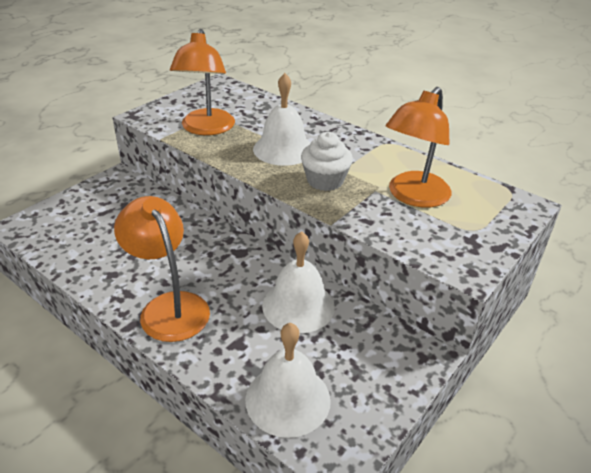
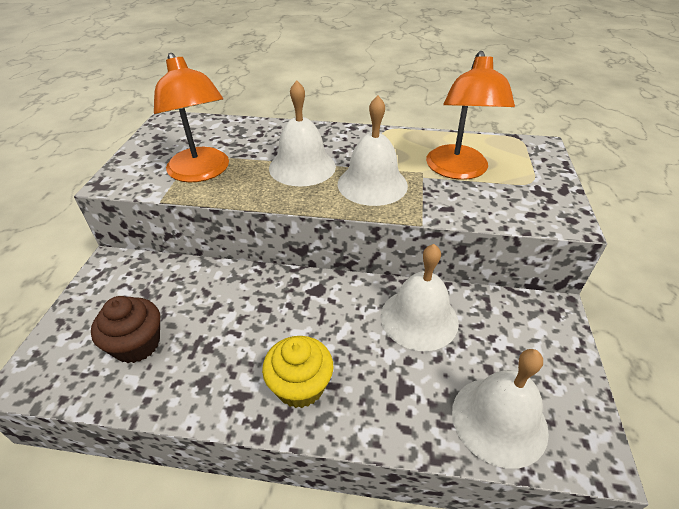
camera: 30 degrees left, 5 degrees up
(92, 234) = (137, 344): none -> brown cupcake
(169, 306) = (300, 386): orange lamp -> yellow cupcake
(325, 181) = (372, 184): white cupcake -> white bell

